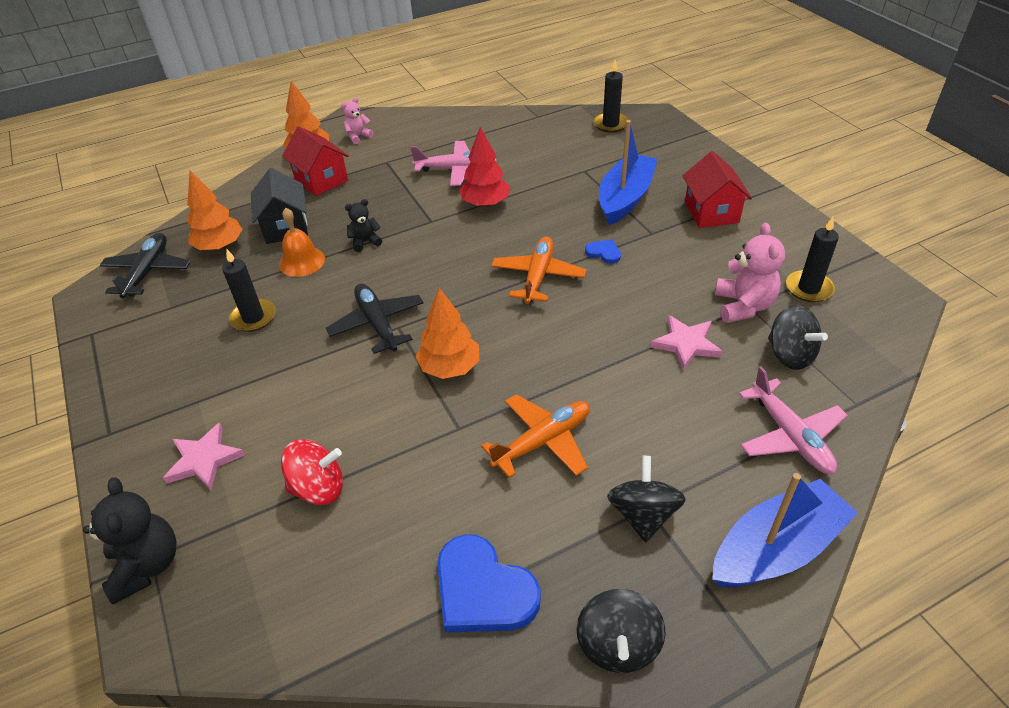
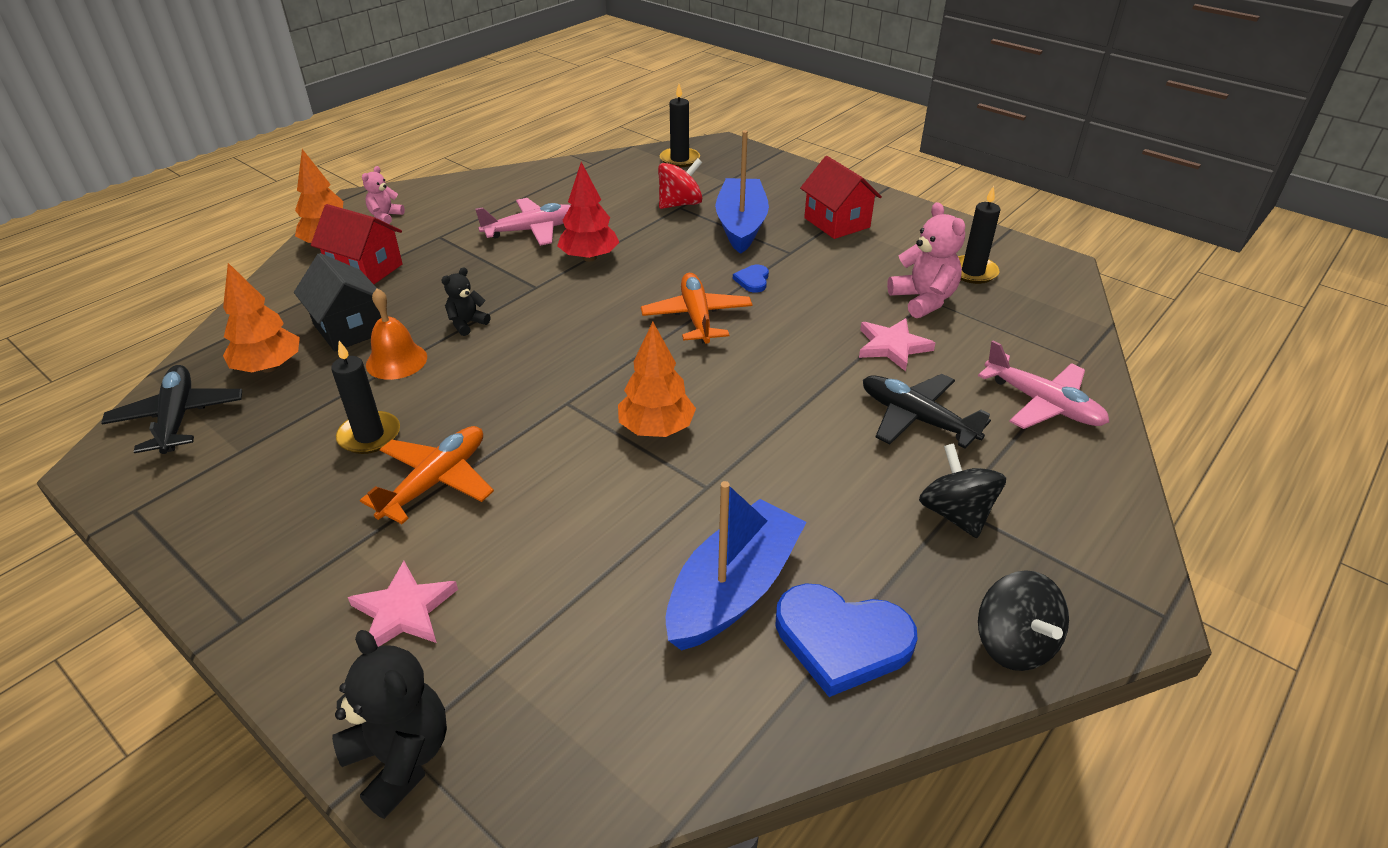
camera: 25 degrees left, 5 degrees down
(318, 488) = (579, 597): red spinning top -> red spinning top (680, 204)
(377, 324) = (539, 405): black plane -> black plane (916, 418)
(543, 441) = (808, 474): orange plane -> orange plane (436, 481)
(604, 253) = (752, 280): blue heart -> blue heart turned 90 degrees counterclockwise
(776, 548) = (1097, 506): blue boat -> blue boat (733, 589)
(790, 355) = (995, 333): black spinning top -> none

